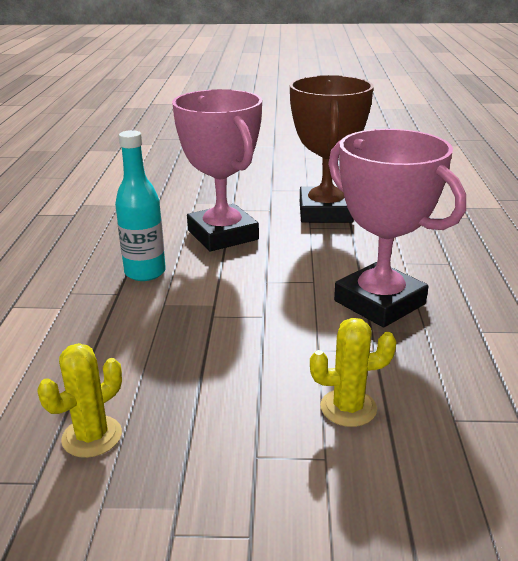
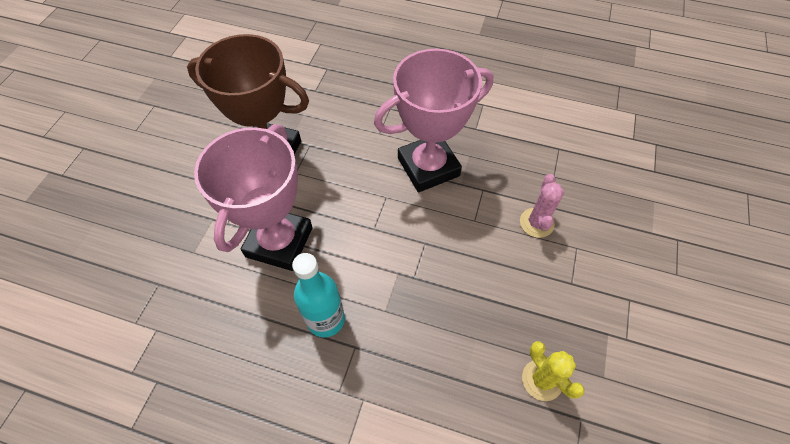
camera: 75 degrees left, 30 degrees up
(223, 235) = (279, 242): pink trophy -> pink trophy turned 60 degrees counterclockwise
(348, 408) = (536, 223): yellow cactus -> pink cactus

